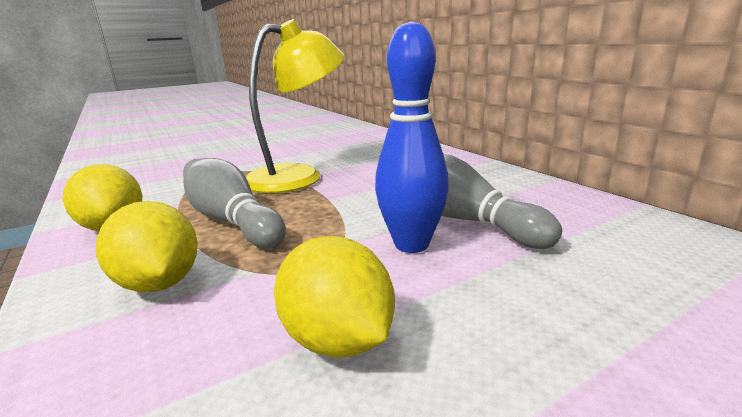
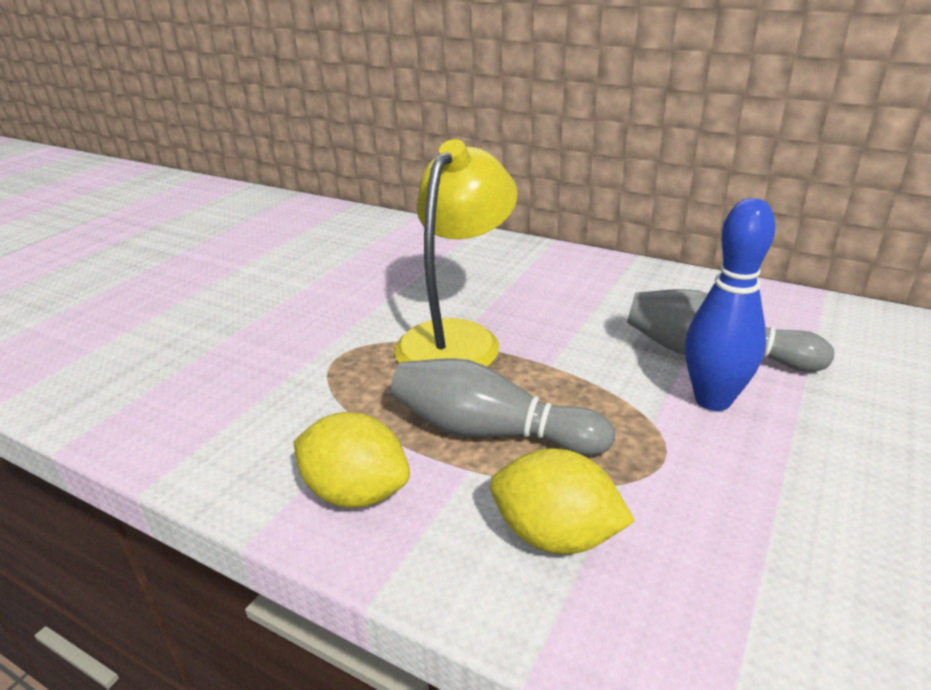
camera: 30 degrees left, 10 degrees up
(338, 339) = (788, 516): yellow lemon -> none

